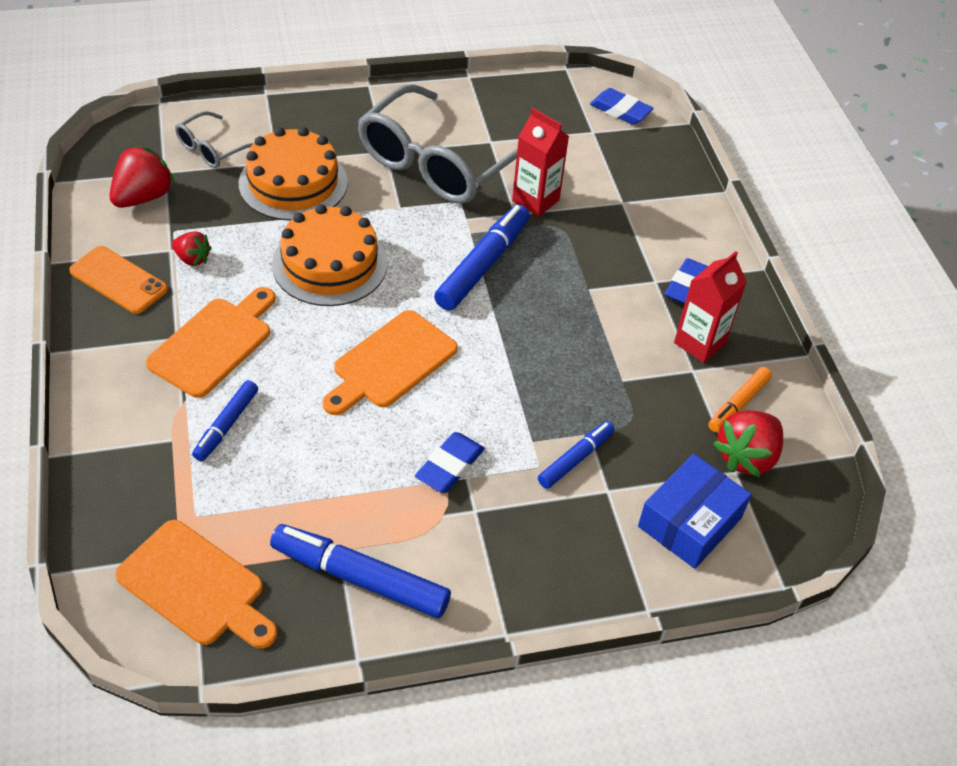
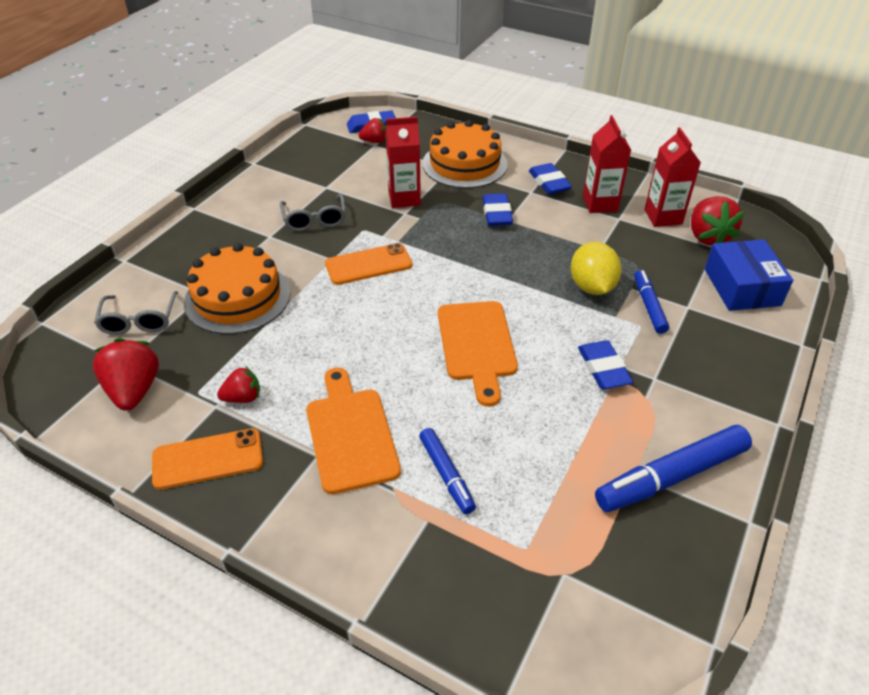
camera: 45 degrees left, 5 degrees down
(195, 586) = (602, 591): orange cutting board -> none
(330, 264) = (344, 323): orange cake -> orange cake (464, 164)
(418, 233) = (368, 264): none -> orange phone
(437, 163) = (314, 220): grey glasses -> grey glasses, size x0.46
(483, 265) = (434, 252): blue marker -> none
(557, 402) = (592, 287): none -> yellow lemon
(590, 275) = (497, 213): none -> blue eraser
(598, 128) = (374, 141): none -> red strawberry
(738, 404) = (663, 217): orange marker -> red carton

